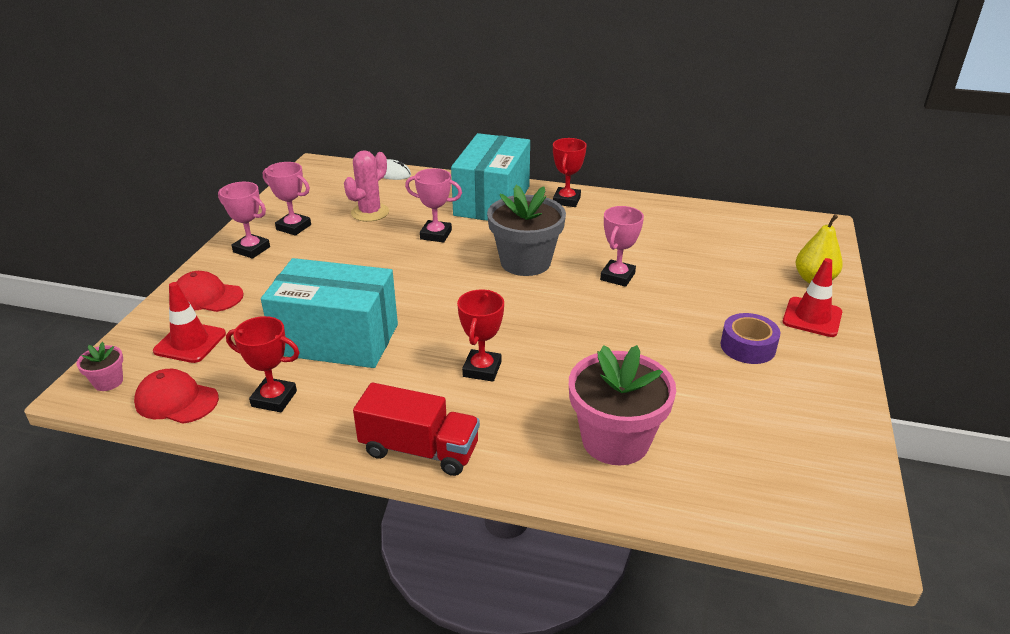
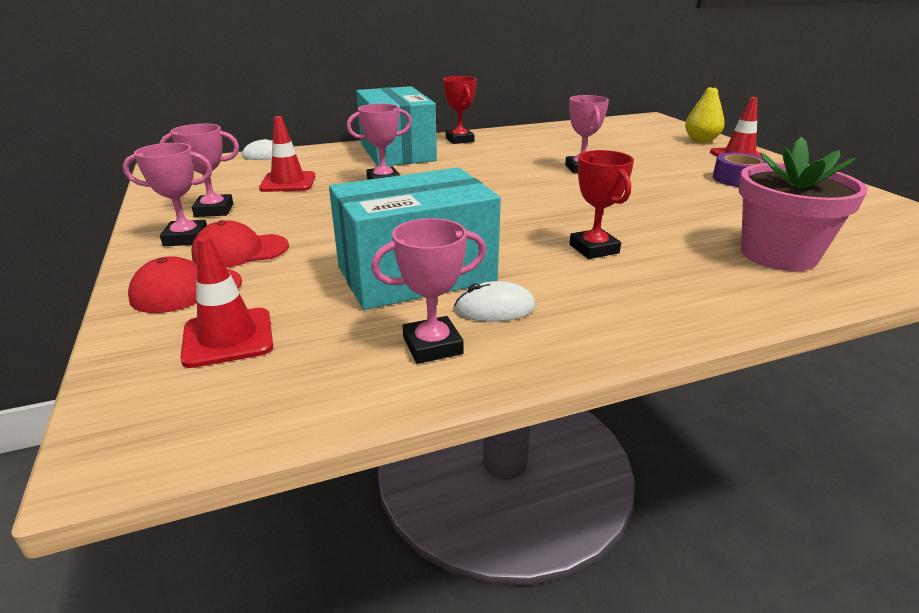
camera: 35 degrees left, 5 degrees down
(108, 382) = (151, 425): pink flower pot -> none
(176, 400) = (301, 400): red cap -> red cap (240, 251)
(274, 399) = (432, 346): red trophy -> pink trophy
(343, 389) = (494, 308): none -> white mouse
(370, 212) = (288, 182): pink cactus -> red traffic cone
(419, 450) = (657, 323): red truck -> none
(525, 262) = (495, 178): grey flower pot -> none

